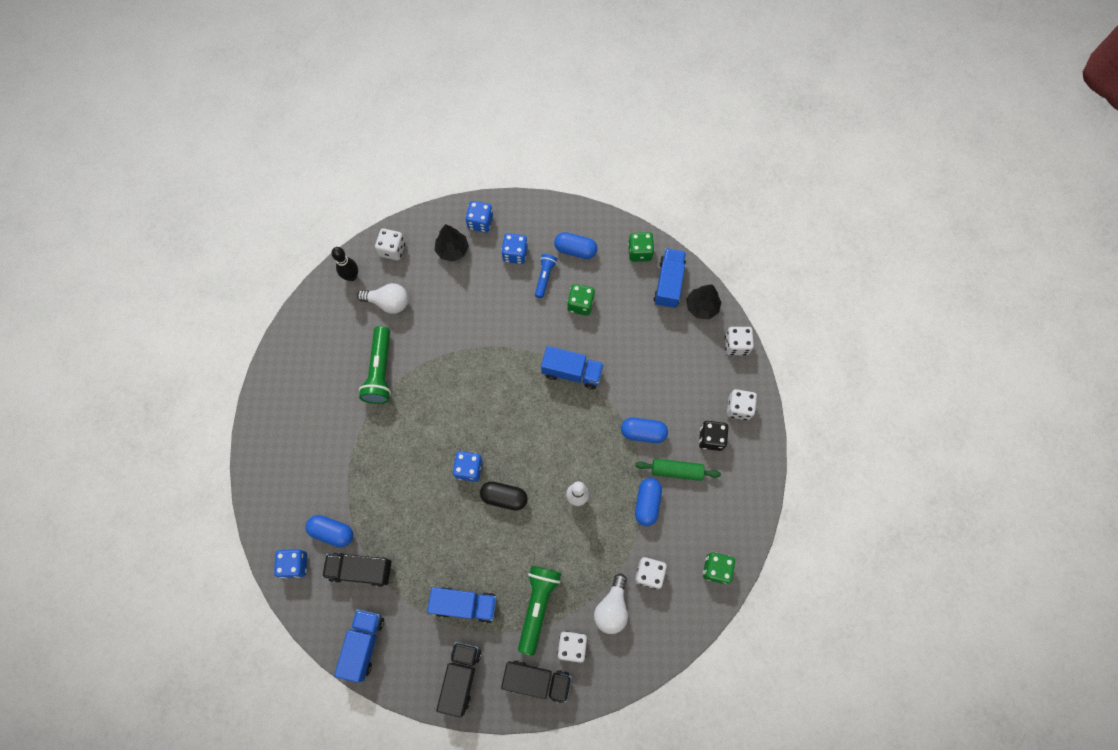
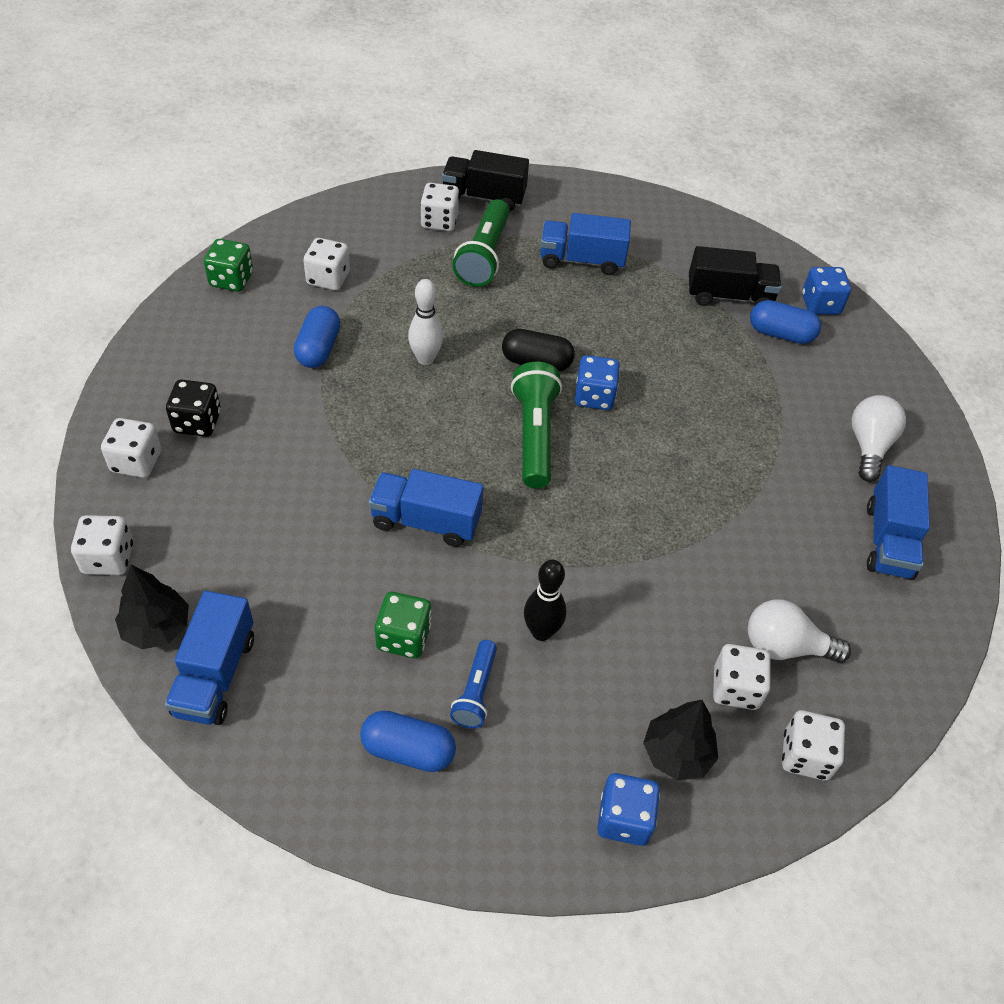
camera: 175 degrees right, 20 degrees down
(351, 276) = (873, 699): black bowling pin -> black bowling pin (541, 632)
(363, 644) = (705, 233): blue truck -> blue truck (888, 541)
(380, 371) = (768, 531): green flashlight -> green flashlight (534, 435)
(418, 281) = (735, 688): none -> white dice
(461, 677) = (578, 203): black truck -> none
(515, 254) = (540, 743): blue dice -> none
(612, 608) = (384, 250): white light bulb -> white light bulb (869, 446)
(639, 252) = (265, 744): green dice -> none
(643, 432) = (310, 433): blue capsule -> none
(676, 471) = (265, 384): green rolling pin -> none

